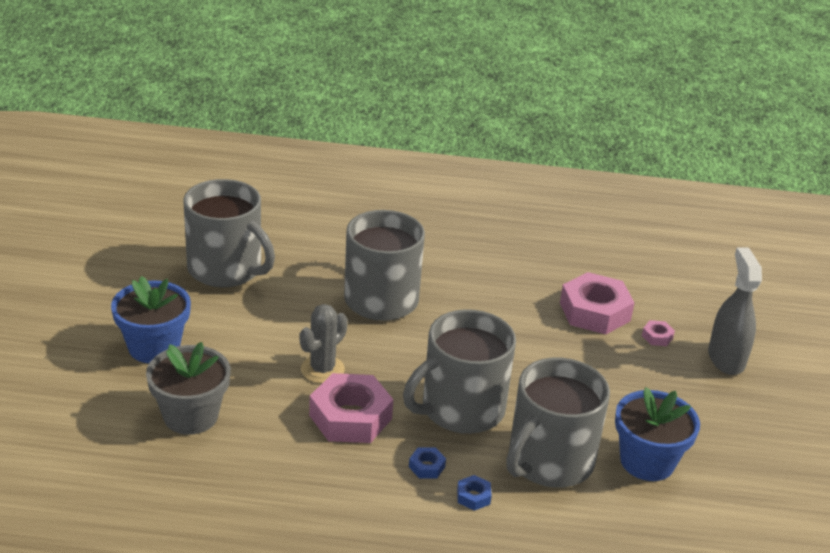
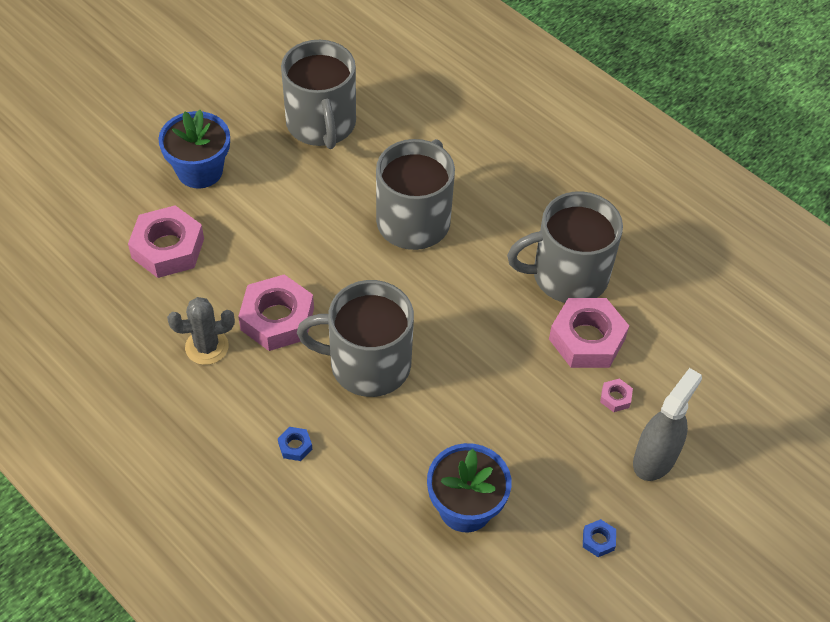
camera: 40 degrees right, 20 degrees up
(190, 416) = (168, 248): grey flower pot -> pink nut
(322, 369) = (300, 263): grey cactus -> grey cactus (207, 347)
(427, 466) = (288, 398): blue nut -> blue nut (598, 540)
(549, 461) = (385, 454): grey mug -> grey mug (568, 275)

